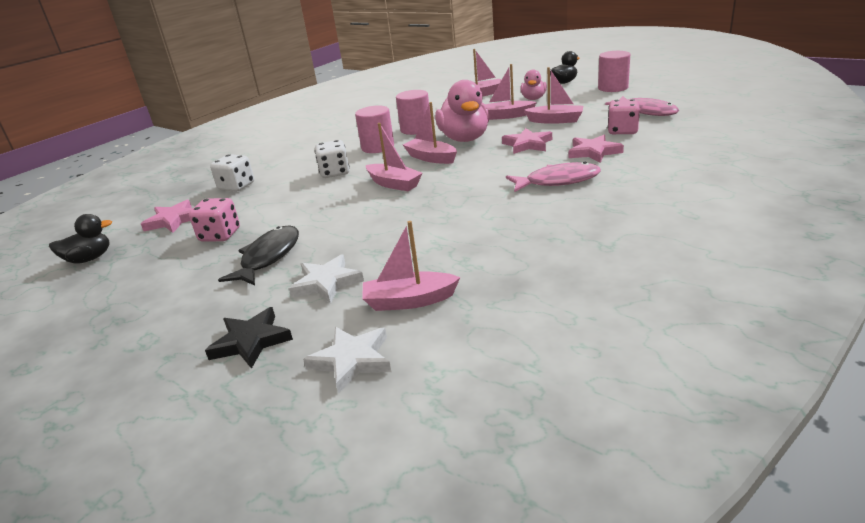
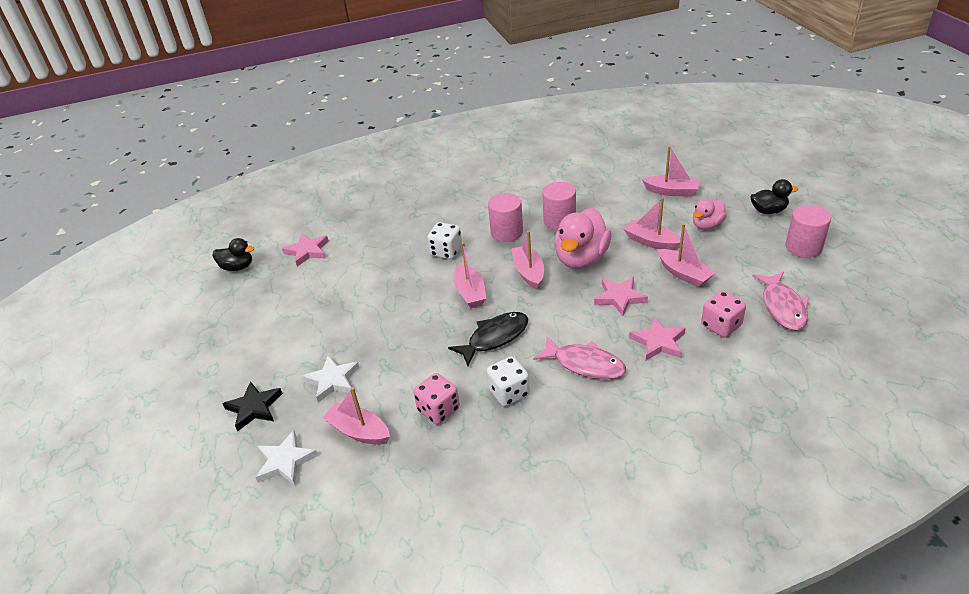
camera: 35 degrees right, 10 degrees up
(220, 235) = (319, 287): pink dice -> pink dice (438, 410)
(236, 186) = (372, 231): white dice -> white dice (509, 392)
(268, 257) = (325, 330): black fish -> black fish (495, 338)

